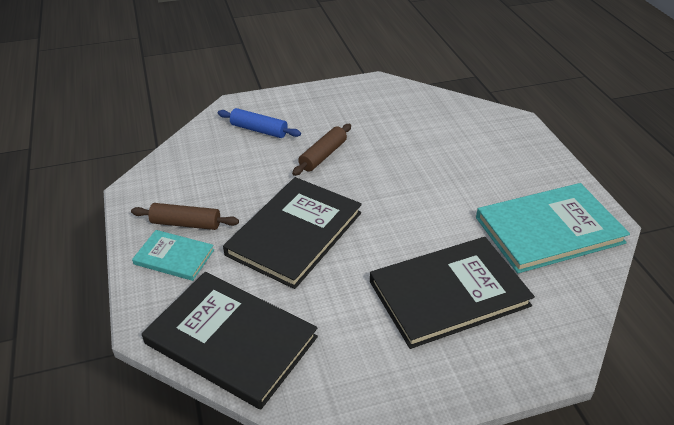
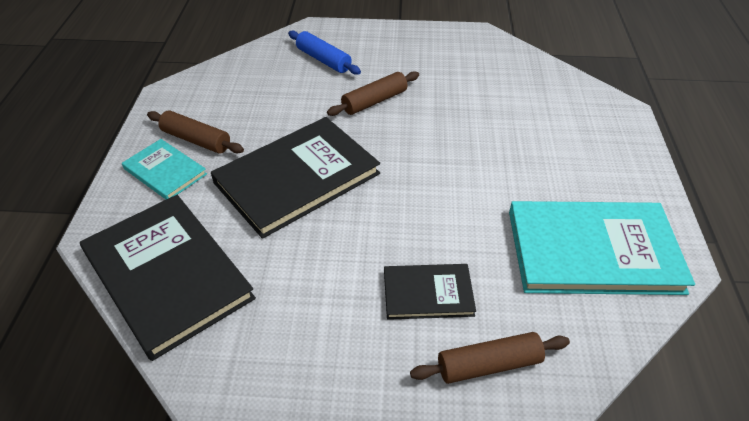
camera: 20 degrees right, 5 degrees up
(449, 294) = (428, 293): black book -> black book, size x0.52
(519, 331) = (489, 365): none -> brown rolling pin

